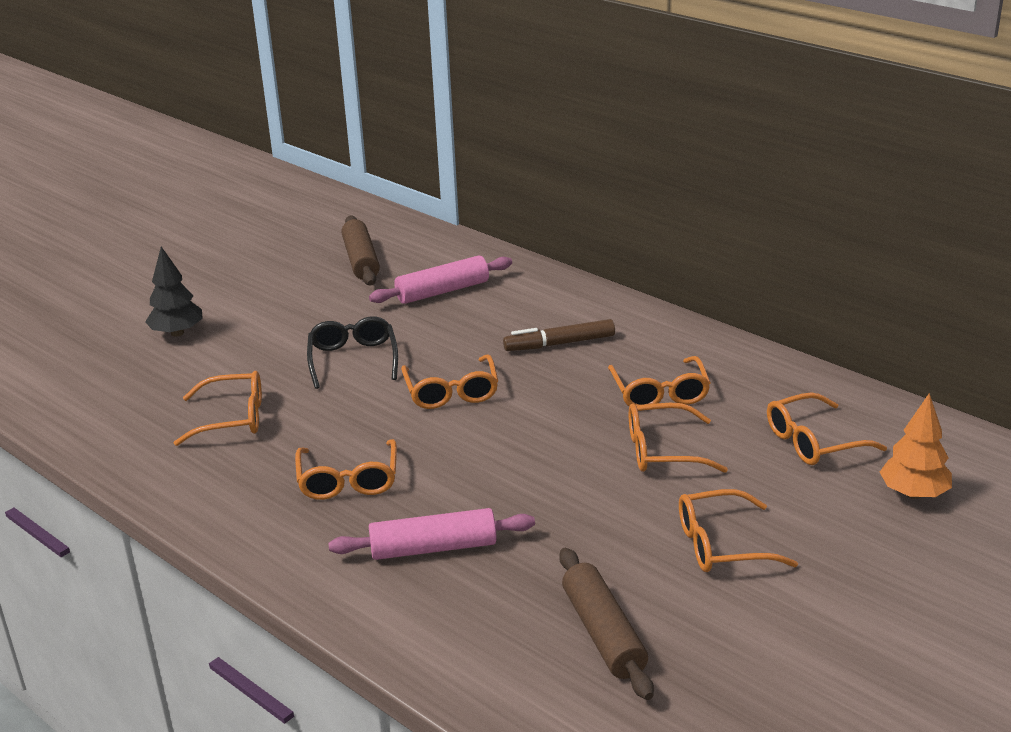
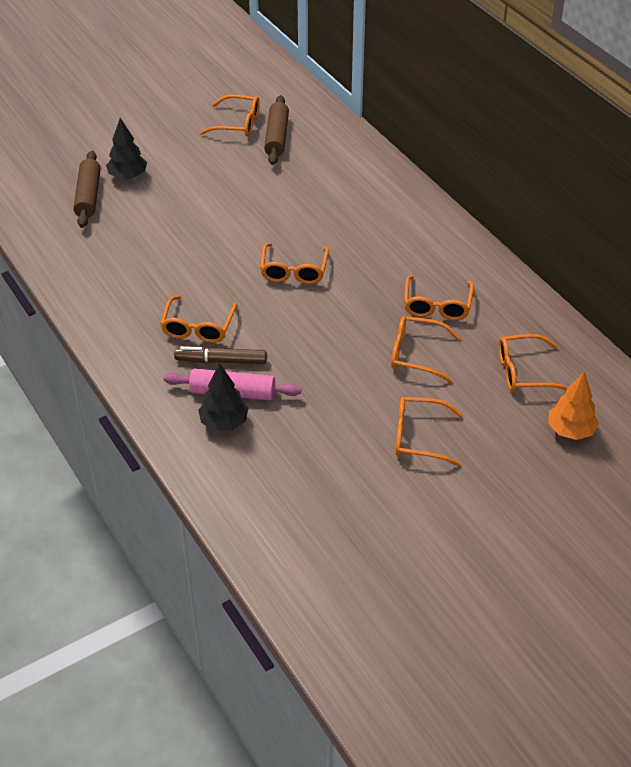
camera: 15 degrees right, 15 degrees up
(232, 418) = (141, 258): orange glasses -> orange glasses (237, 124)
(353, 359) = (238, 227): black glasses -> none
(438, 587) = (224, 422): none -> black tree
(442, 291) = (323, 179): pink rolling pin -> none
(559, 344) = (386, 246): brown marker -> brown marker (221, 361)
(603, 634) = (312, 482): brown rolling pin -> brown rolling pin (88, 196)

